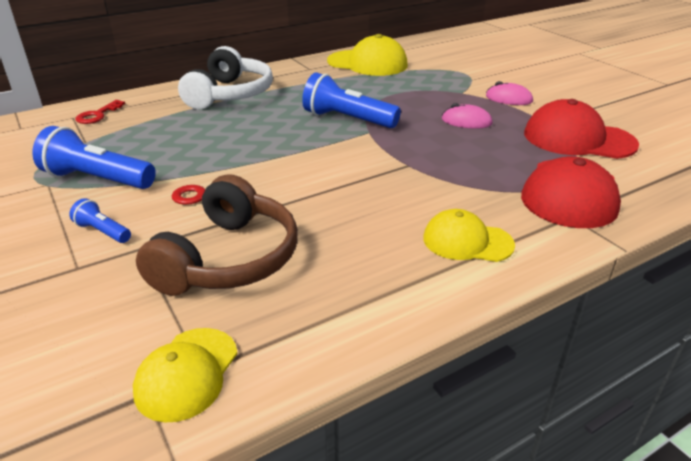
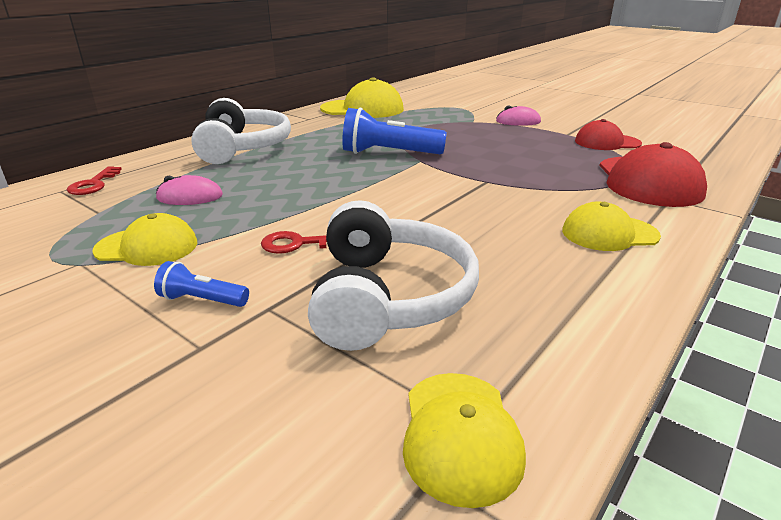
camera: 20 degrees left, 5 degrees down
(97, 179) = (147, 247): blue flashlight -> yellow cap
(228, 259) = (388, 297): brown headphones -> white headphones
(466, 121) = (501, 141): pink mouse -> pink mouse (190, 197)
(578, 139) = (607, 142): red cap -> red cap, size x0.63

